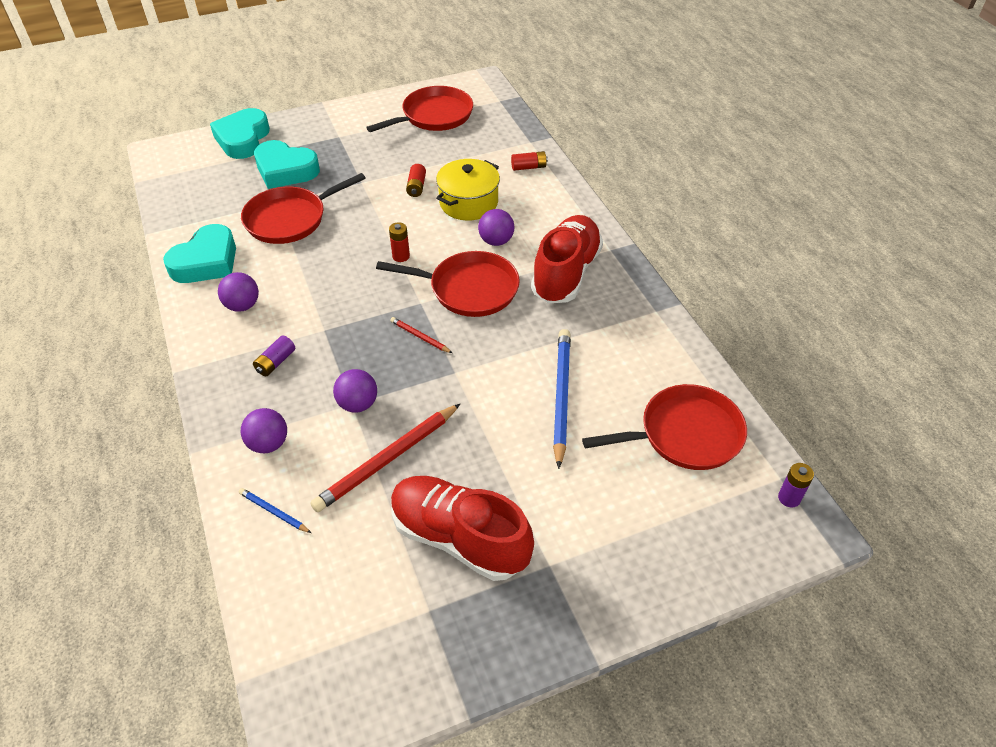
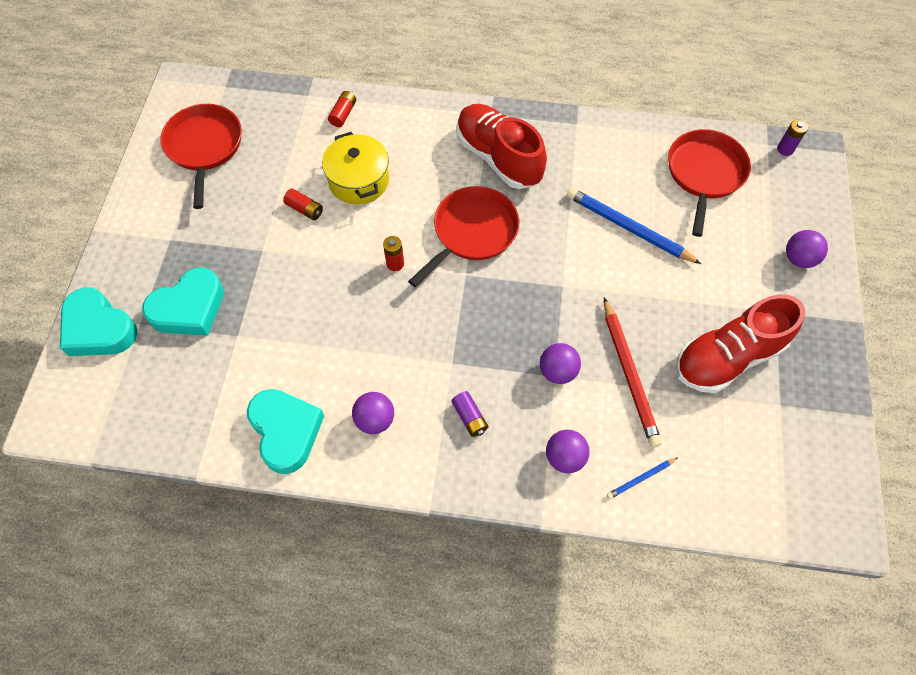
camera: 60 degrees left, 15 degrees up
(290, 219) = (273, 333): red pan -> none
(420, 337) = (507, 293): red pencil -> none
(496, 241) = (425, 185): purple ball -> purple ball (798, 259)

